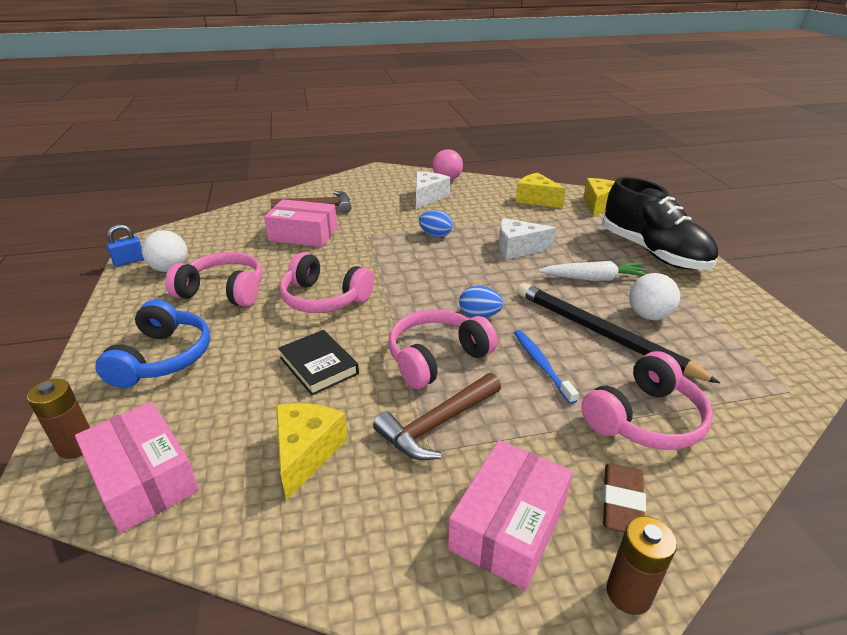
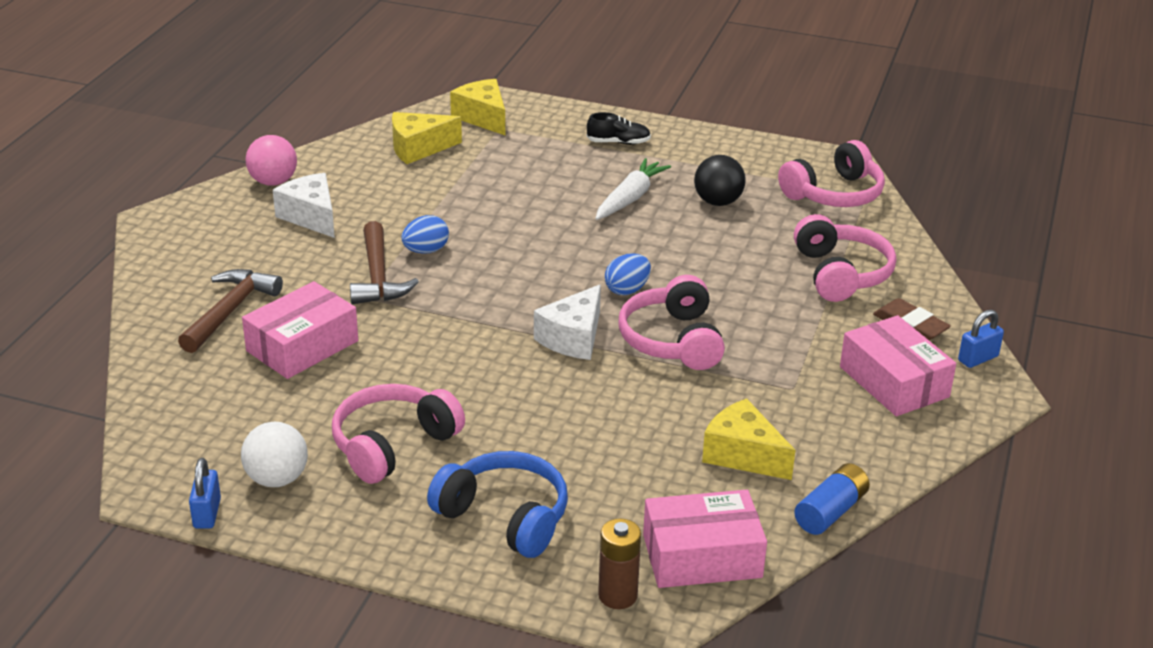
camera: 60 degrees left, 0 degrees up
(248, 551) = (830, 511): none -> blue battery
(319, 365) = (619, 414): black book -> none
(324, 298) = (491, 375): pink headphones -> pink headphones (834, 194)
(437, 424) = (764, 374): brown hammer -> brown hammer (378, 276)
(518, 249) = (522, 212): white cheese -> white cheese (573, 338)
(541, 364) = (734, 289): blue toothbrush -> none
(602, 334) = (722, 239): black pencil -> none
(628, 593) = (978, 358): brown battery -> blue padlock
(648, 316) = (718, 202): white ball -> black ball
(652, 252) = (618, 142): black shoe -> black shoe, size x0.40

